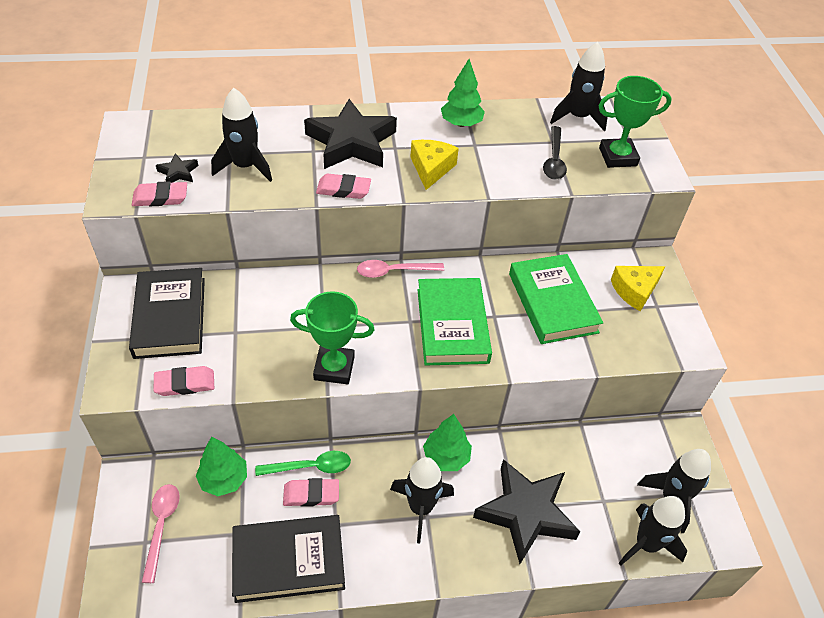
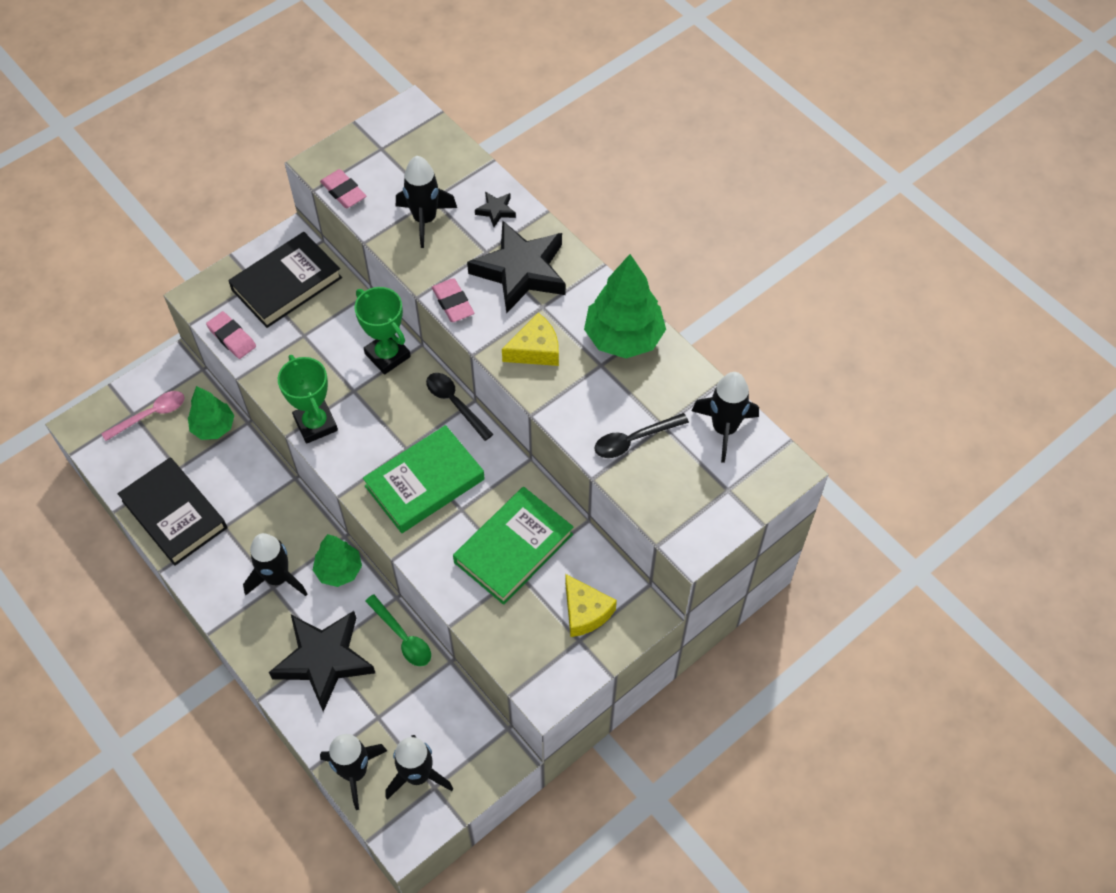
camera: 60 degrees right, 10 degrees up
(178, 172) = (381, 182): black star -> black star (496, 210)
(310, 467) = (263, 477): green spoon -> green spoon (402, 637)
(311, 494) = (239, 494): pink eraser -> none
(393, 271) = (455, 403): pink spoon -> black spoon
(461, 123) = (624, 337): green tree -> green tree, size x1.59
(617, 157) = (687, 492): green trophy -> green trophy (387, 355)
(634, 291) = (585, 612): yellow cheese -> yellow cheese turned 150 degrees counterclockwise

